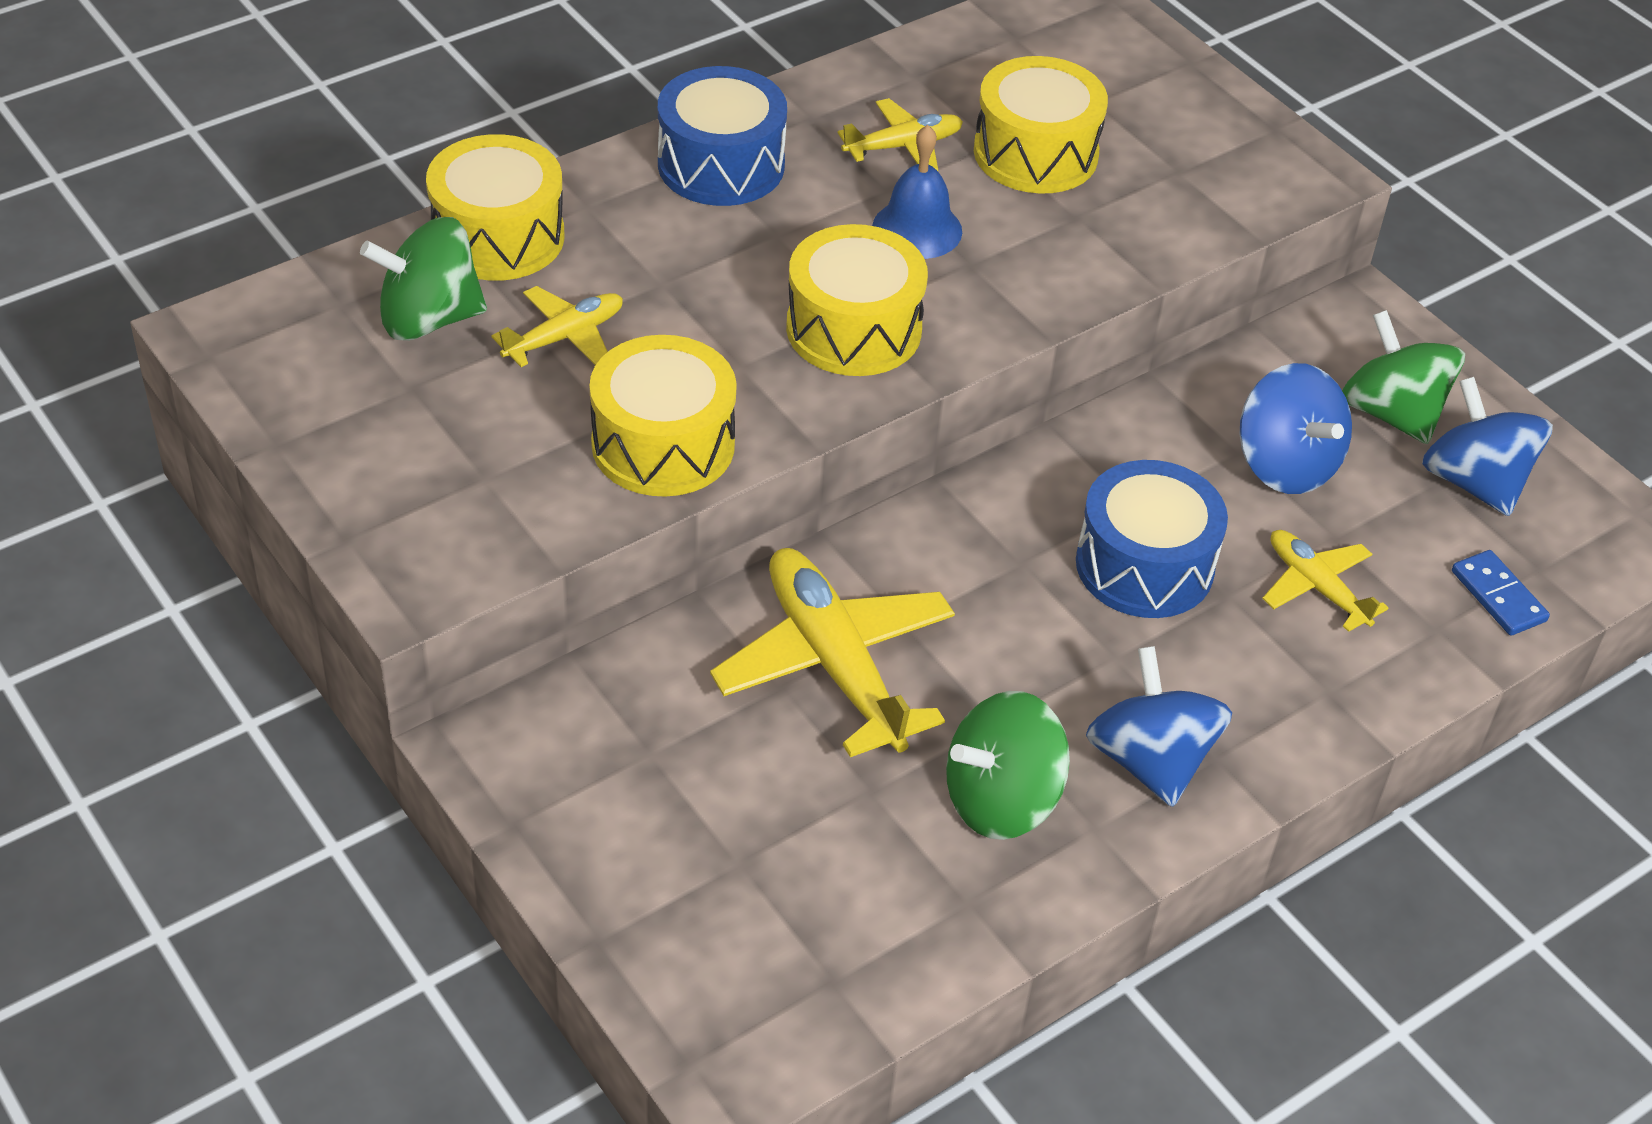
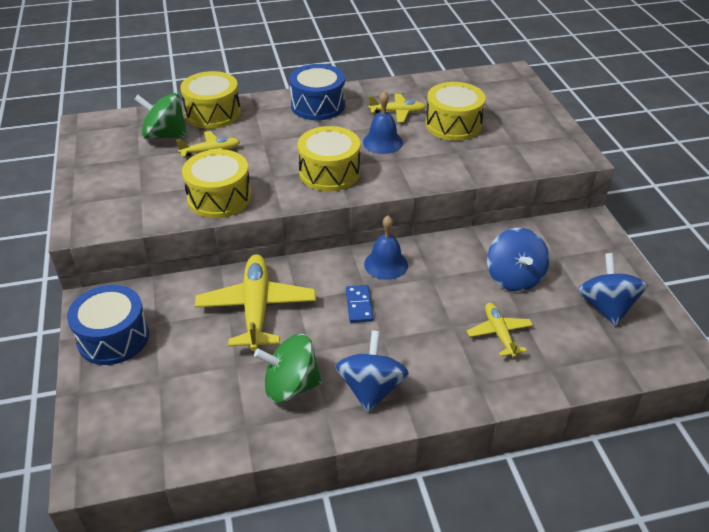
camera: 25 degrees right, 5 degrees down
(1030, 500) = (386, 264): none -> blue bell
(1144, 565) = (421, 303): blue drum -> blue drum (113, 338)
(1391, 413) = (579, 268): green spinning top -> none
(1498, 596) = (591, 361): blue domino -> blue domino (359, 305)

